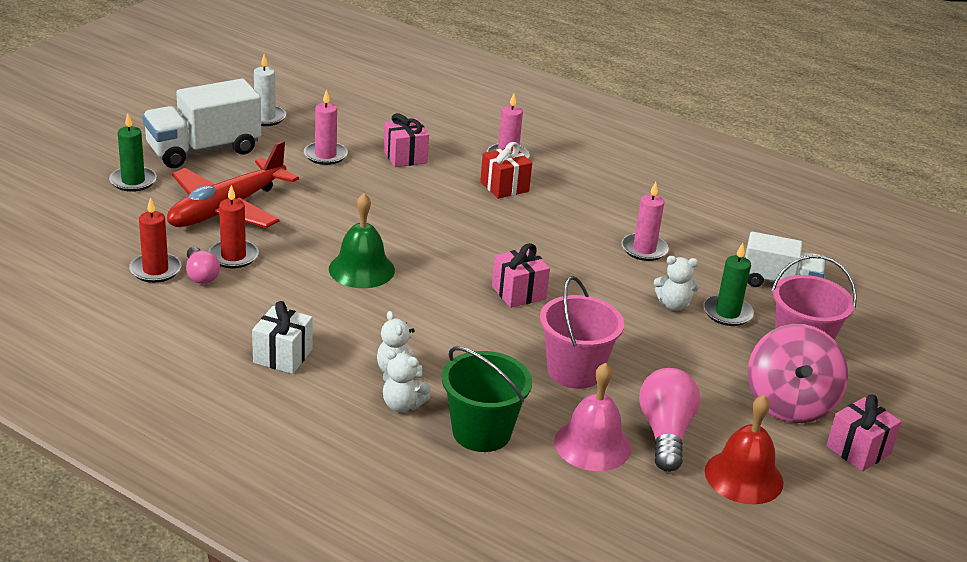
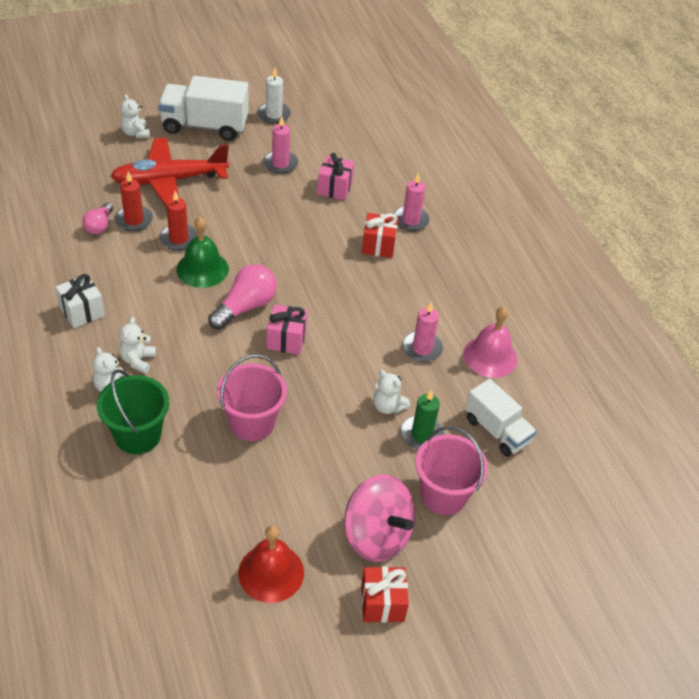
camera: 35 degrees right, 15 degrees up
(133, 181) = (135, 133): green candle -> white teddy bear
(155, 270) = (77, 209): red candle -> red candle (178, 239)
(592, 444) = (197, 486): pink bell -> pink bell (490, 356)
(665, 433) = (257, 506): pink light bulb -> pink light bulb (245, 307)
(789, 403) = (377, 535): pink spinning top -> pink spinning top turned 90 degrees counterclockwise
(858, 450) = (382, 603): pink gift -> red gift

